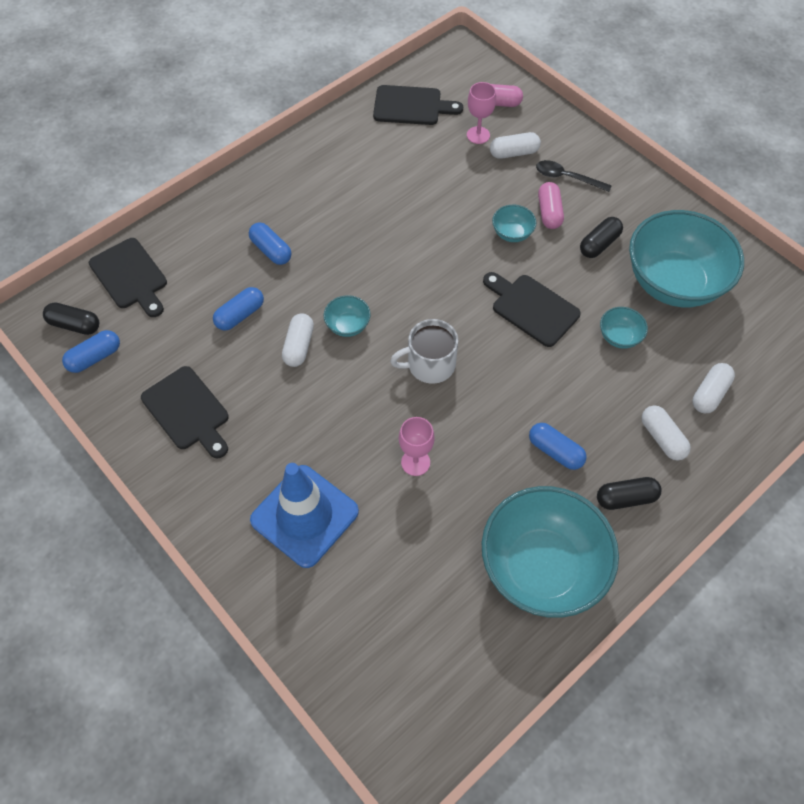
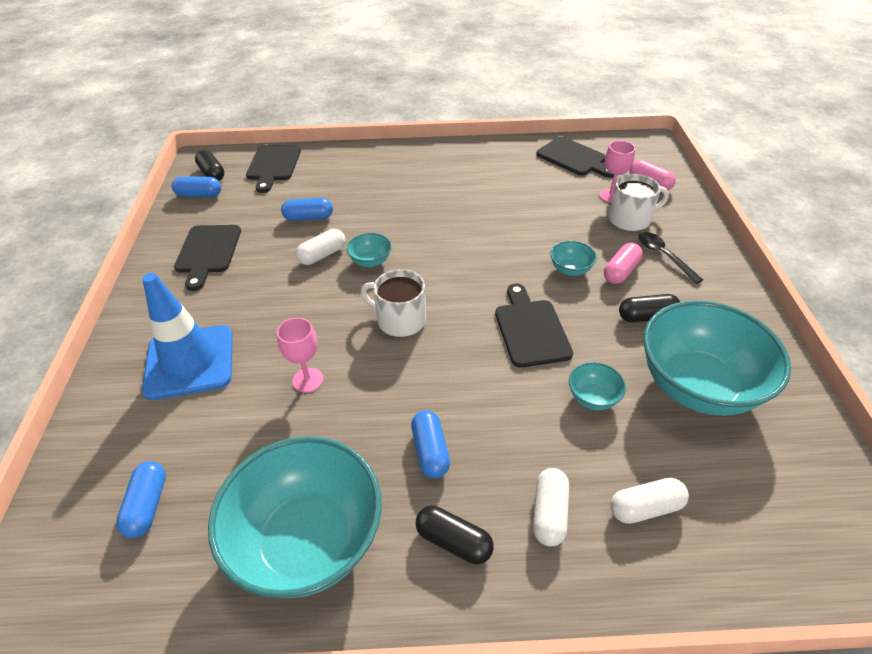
camera: 40 degrees right, 15 degrees down
(271, 250) = (374, 193): blue capsule -> blue capsule (147, 506)
(514, 153) = (630, 219): white capsule -> white mug

